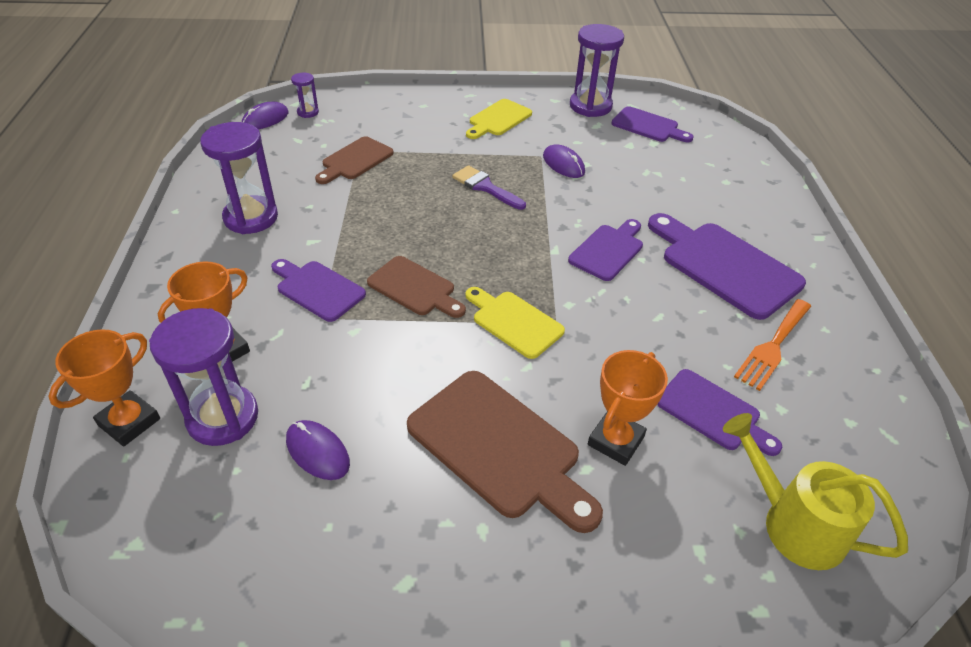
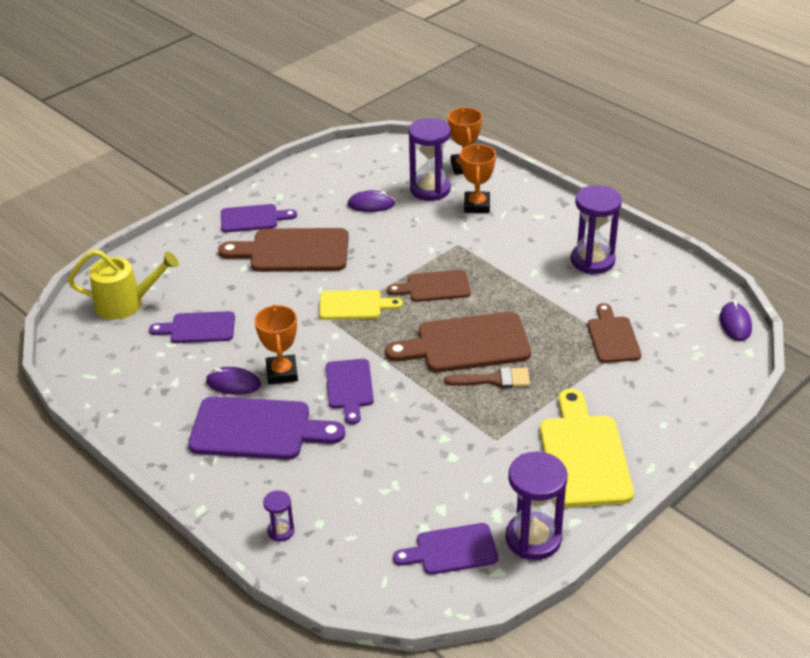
camera: 140 degrees right, 5 degrees down
(308, 112) = (724, 351): purple hourglass -> purple hourglass (281, 531)
(317, 289) = (484, 253): purple cutting board -> purple cutting board (253, 218)
(466, 222) = (466, 344): none -> brown cutting board
(485, 187) = (494, 380): purple brush -> brown brush
(498, 119) = (583, 455): yellow cutting board -> yellow cutting board, size x1.64
(563, 164) = (468, 443): purple mouse -> purple mouse (233, 383)
(615, 441) = (239, 286): orange trophy -> orange trophy (282, 373)
(773, 346) = (186, 388): orange fork -> none

